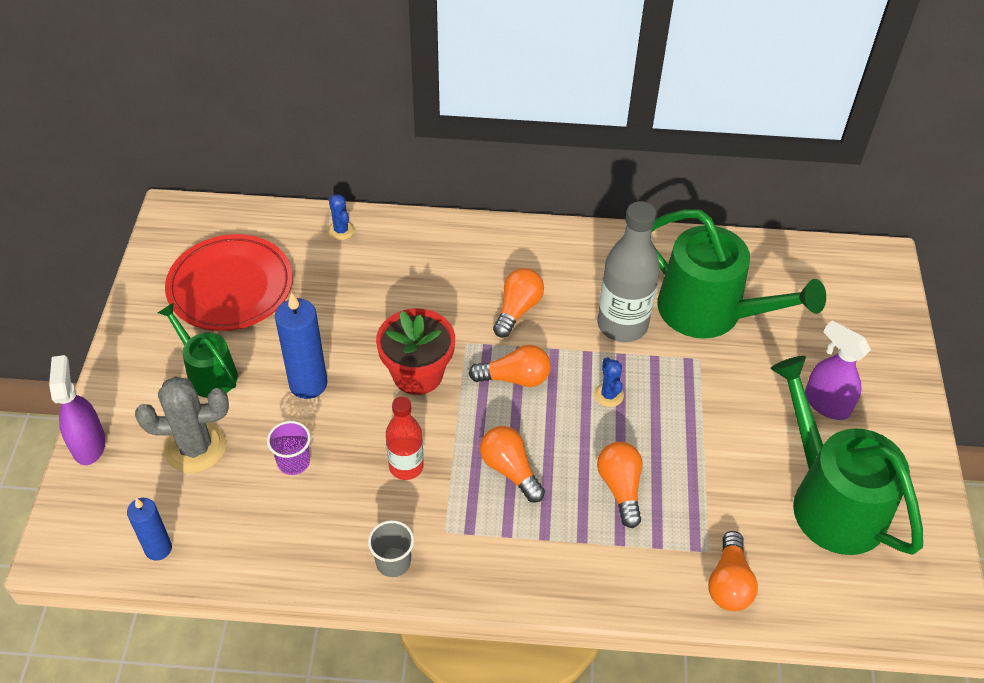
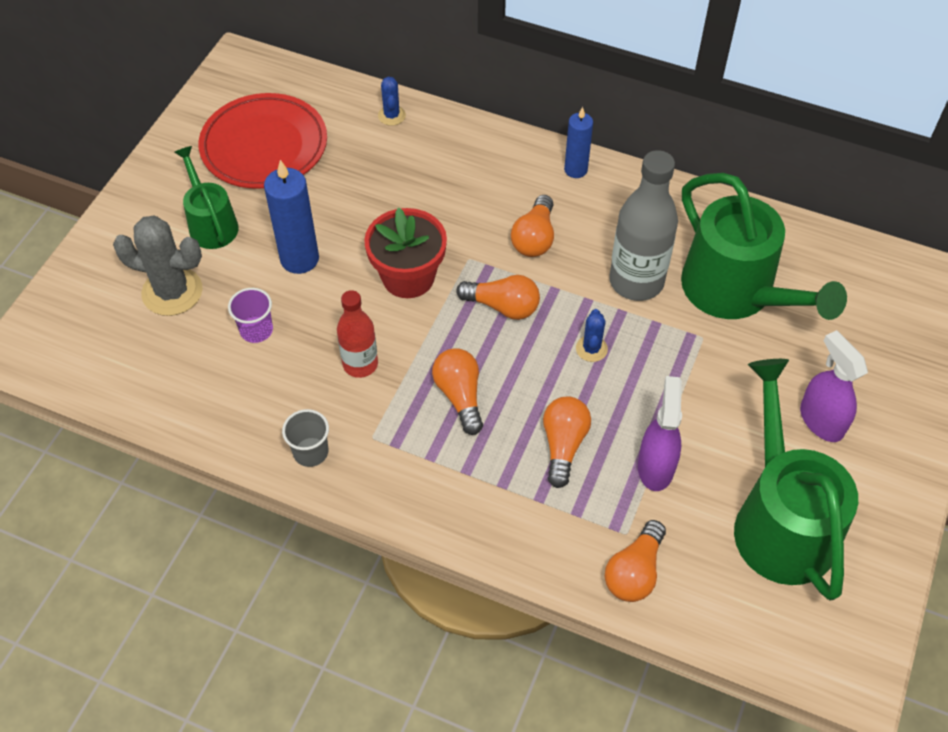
camera: 20 degrees right, 5 degrees up
(89, 444) = (79, 262): purple spray bottle -> purple spray bottle (655, 467)
(158, 549) = (103, 376): blue candle -> blue candle (575, 170)
(517, 309) = (534, 238): orange light bulb -> orange light bulb turned 150 degrees clockwise

